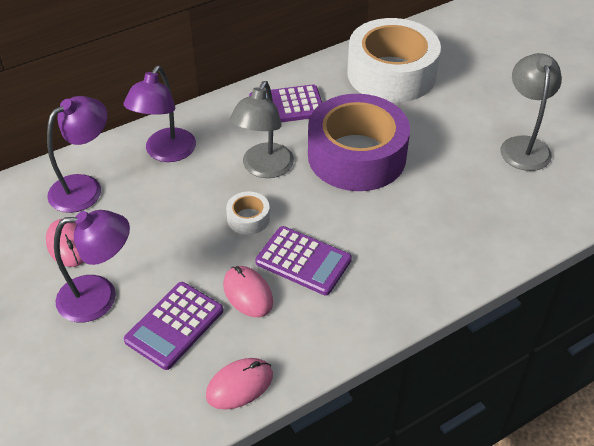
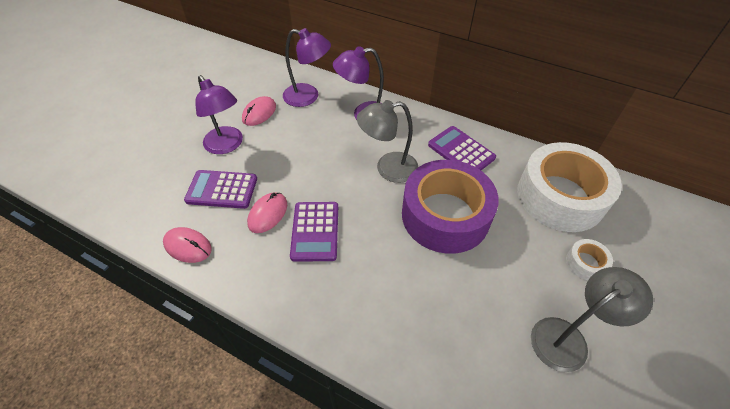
camera: 60 degrees right, 5 degrees up
(248, 218) = (335, 182): white tape -> white tape (585, 263)

